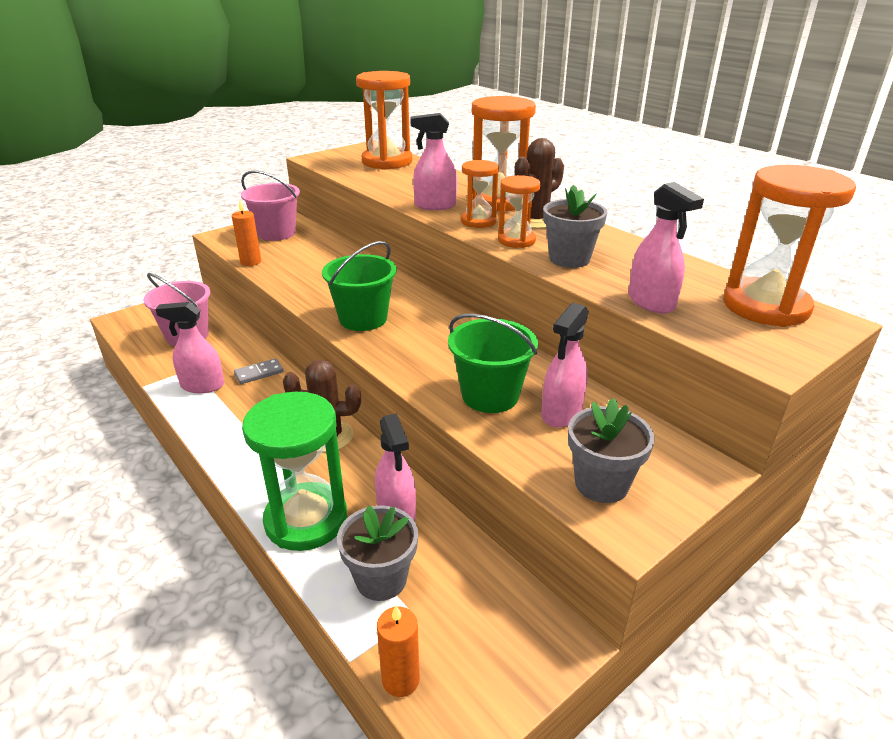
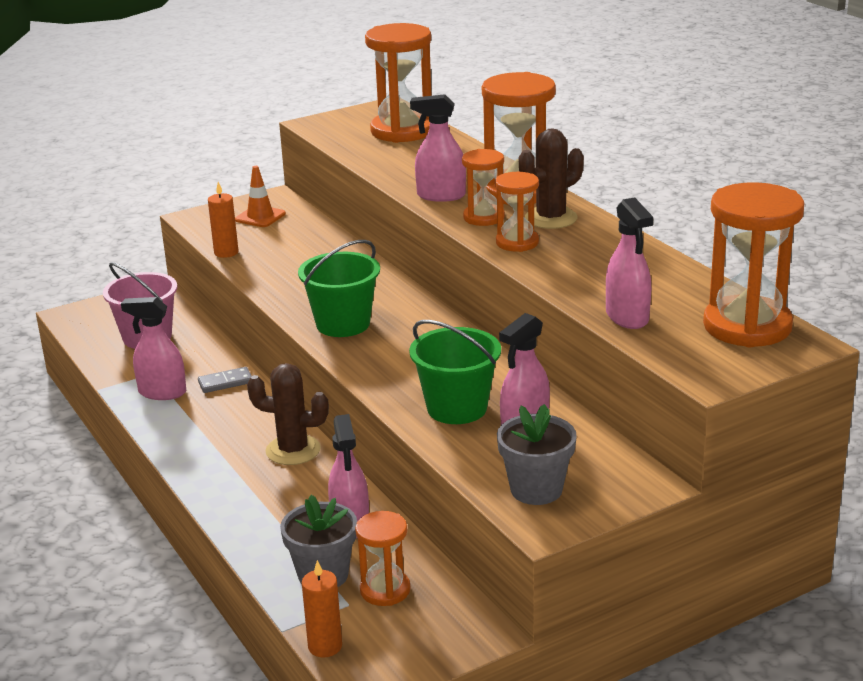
camera: 10 degrees right, 5 degrees down
(276, 233) = (260, 217): pink bucket -> orange traffic cone
(306, 520) = (258, 523): green hourglass -> none
(448, 593) = (385, 590): none -> orange hourglass
(569, 259) = (566, 266): grey flower pot -> none

